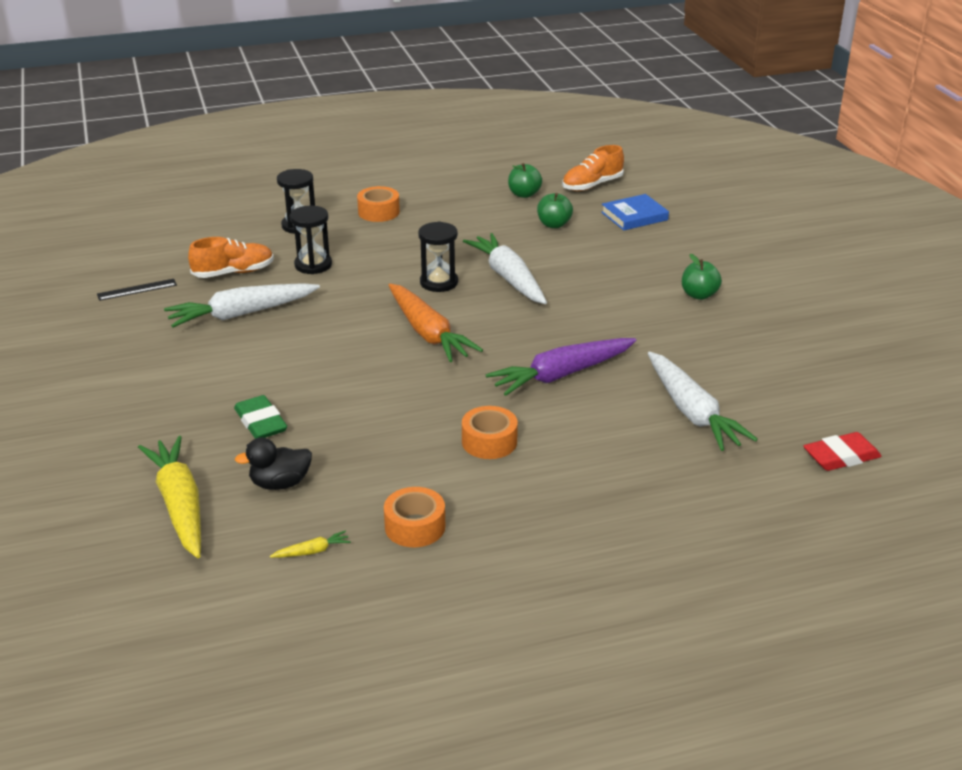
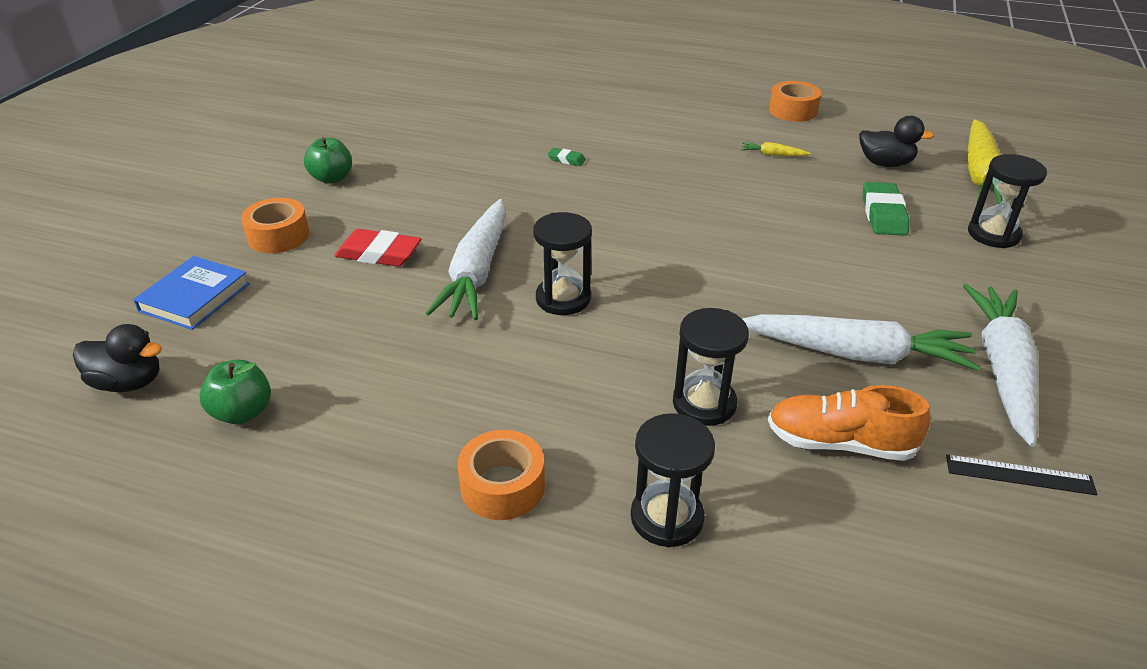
camera: 145 degrees left, 5 degrees up
(162, 436) = (993, 234): none -> black hourglass
(312, 551) = (878, 120): yellow carrot -> yellow carrot (773, 155)
(428, 333) = (643, 240): orange carrot -> none
(489, 442) = (687, 137): orange tape -> orange tape (278, 236)
(554, 224) = (304, 329): green apple -> none
(561, 375) = (566, 159): purple carrot -> green eraser
(592, 185) = (129, 382): orange shoe -> black duck
(634, 216) = (195, 297): blue book -> blue book turned 75 degrees counterclockwise
(692, 412) = (508, 105): white carrot -> white carrot (1002, 369)
(841, 456) = (462, 59): red eraser -> red eraser (379, 253)

